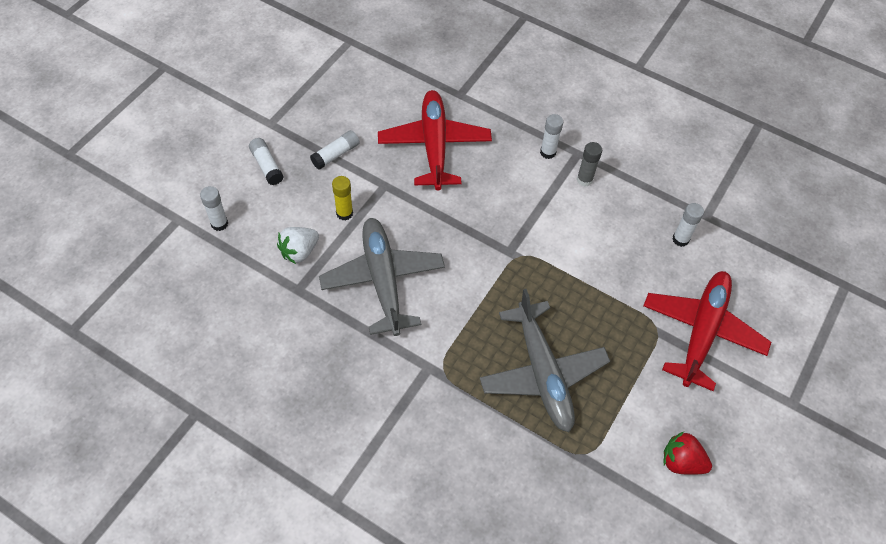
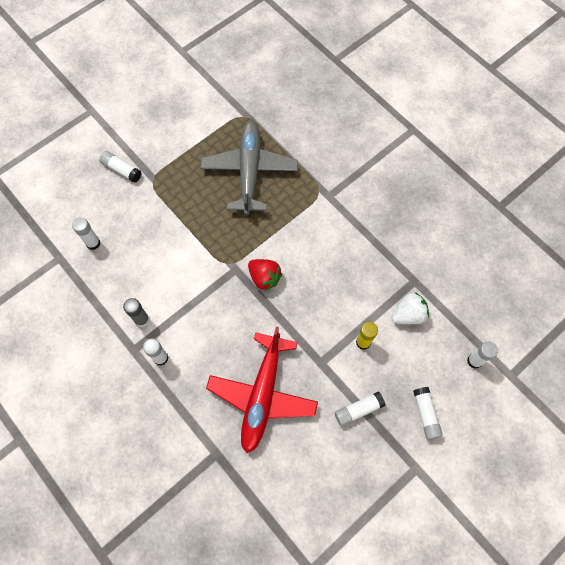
camera: 160 degrees left, 10 degrees up
(383, 280) = (345, 271): grey plane -> none
(681, 462) = (185, 97): red strawberry -> red strawberry (264, 278)
(702, 331) = (121, 170): red plane -> white glue stick

